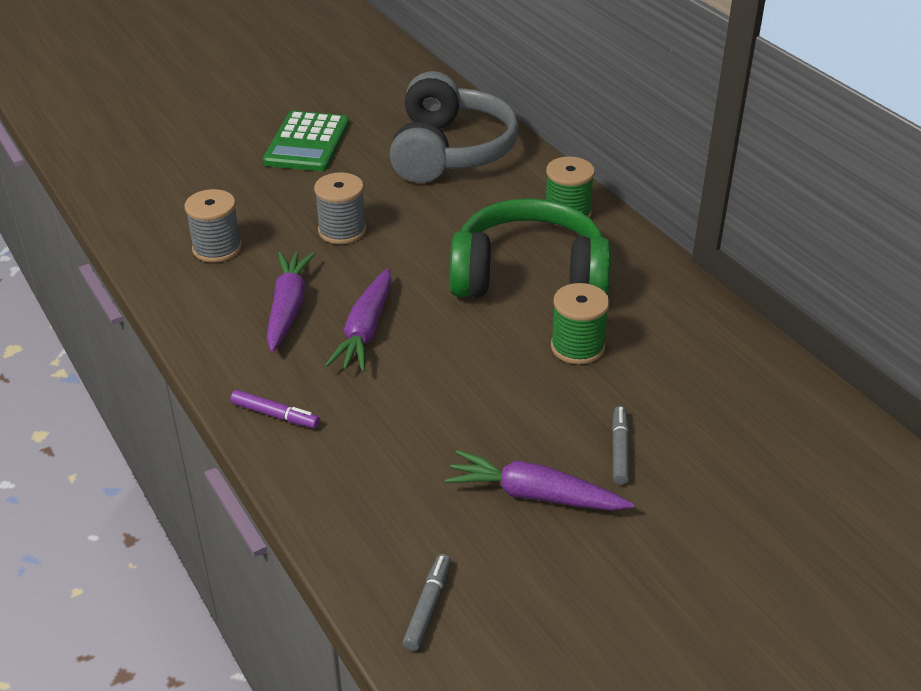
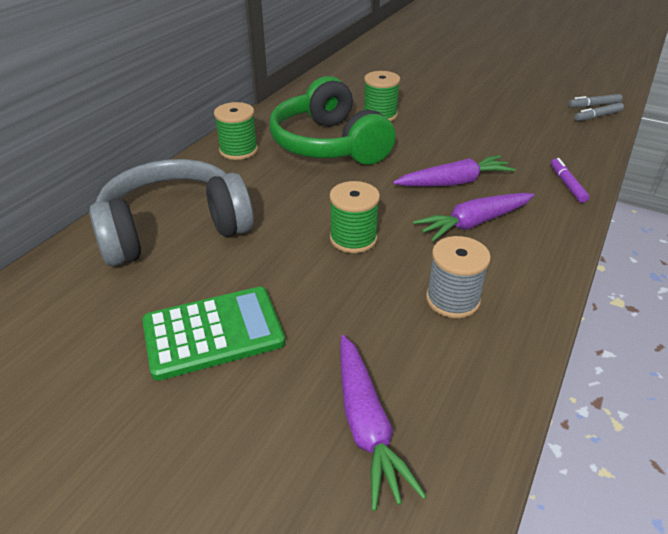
camera: 120 degrees left, 0 degrees up
(342, 231) = (353, 239): grey spool -> green spool
(534, 495) = (499, 100): purple carrot -> purple carrot (367, 425)
(619, 450) = (442, 90): grey marker -> grey marker (597, 116)

